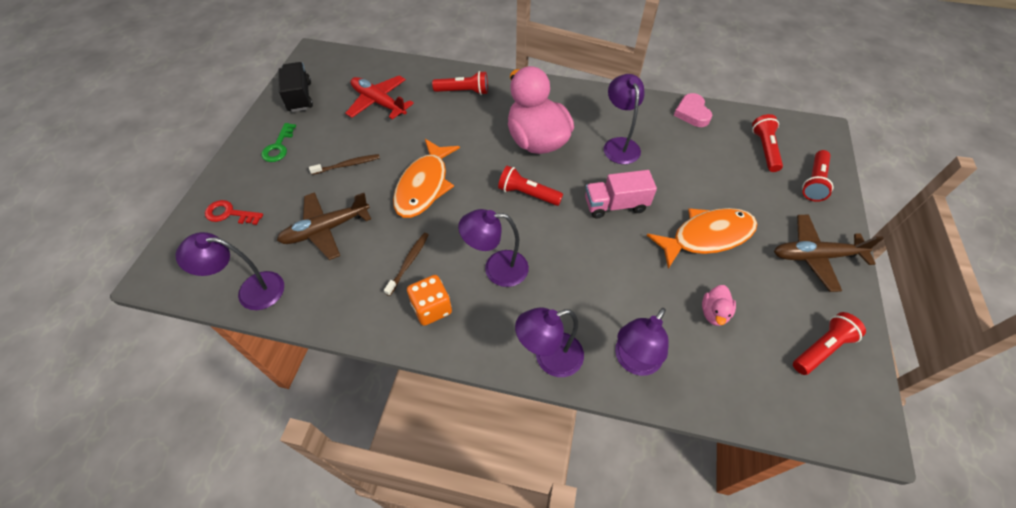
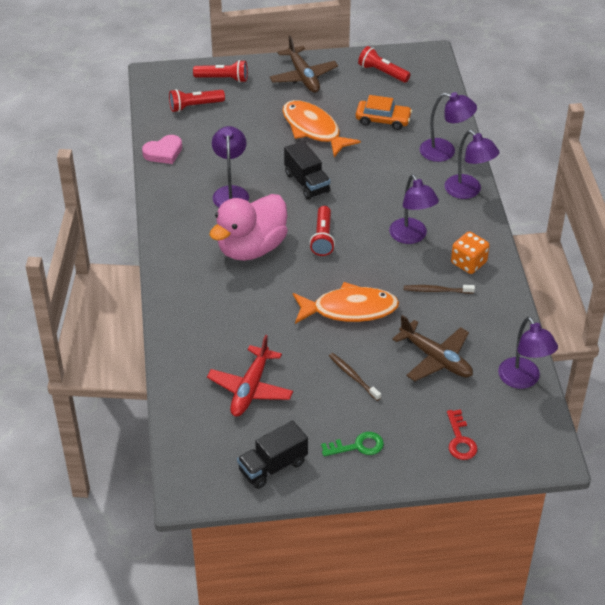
camera: 110 degrees left, 10 degrees down
(463, 91) = (201, 323): red flashlight -> none
(615, 205) = (307, 183): pink truck -> black truck
(619, 145) = (231, 192): purple lamp -> purple lamp turned 120 degrees clockwise
(714, 313) = (383, 120): pink duck -> orange car

